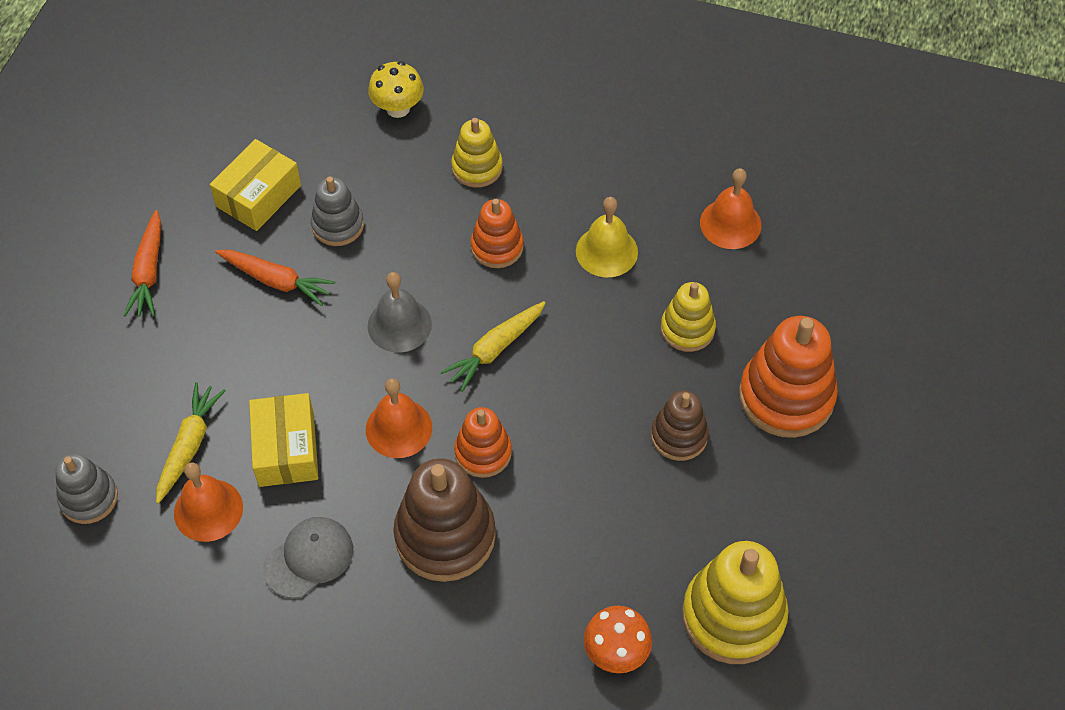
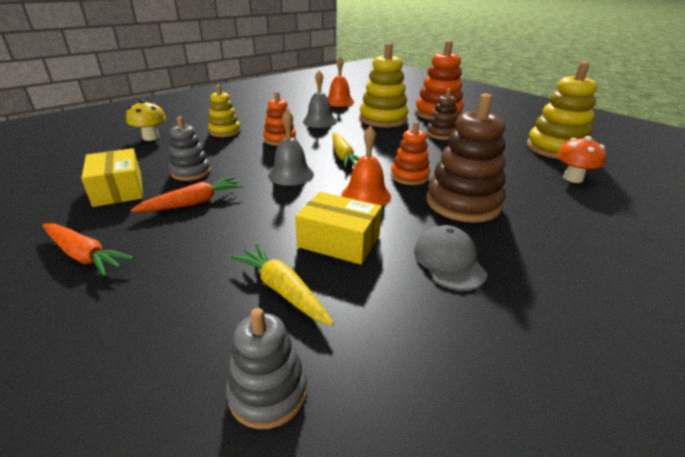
camera: 60 degrees left, 25 degrees down
(208, 510) = (361, 301): orange bell -> none
(606, 251) = (319, 121): yellow bell -> grey bell
(687, 329) = (383, 119): yellow stacking toy -> yellow stacking toy, size x1.71

